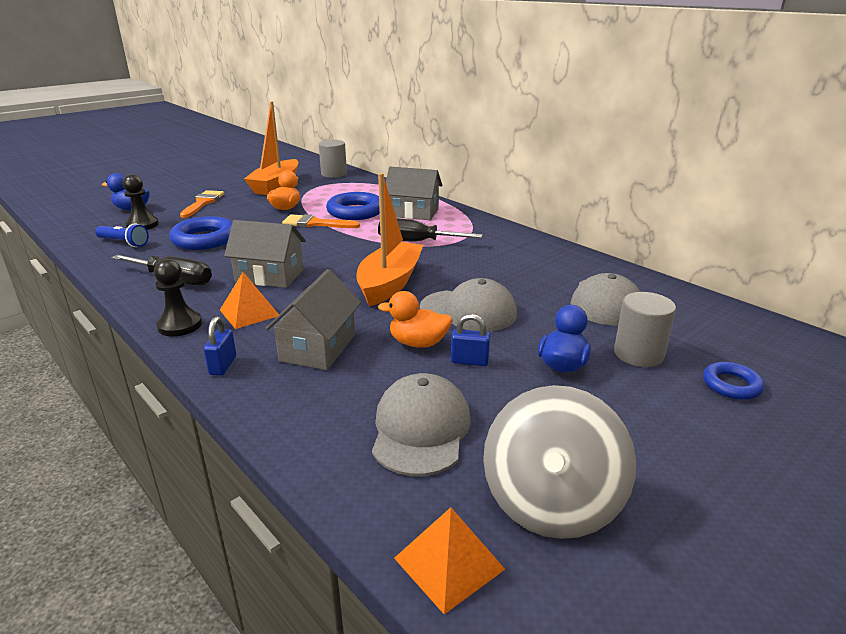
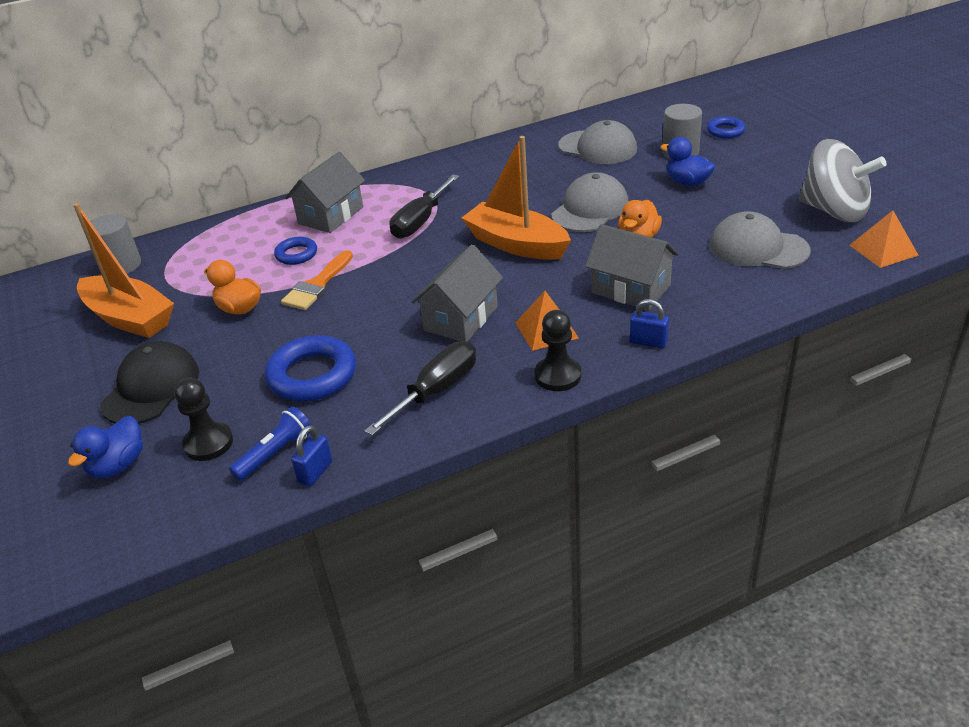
camera: 70 degrees left, 10 degrees up
(203, 203) = (151, 388): orange brush -> black cap
(355, 211) = (296, 254): blue ring -> blue ring, size x0.56
(469, 361) = (673, 218): blue padlock -> blue padlock (315, 472)

